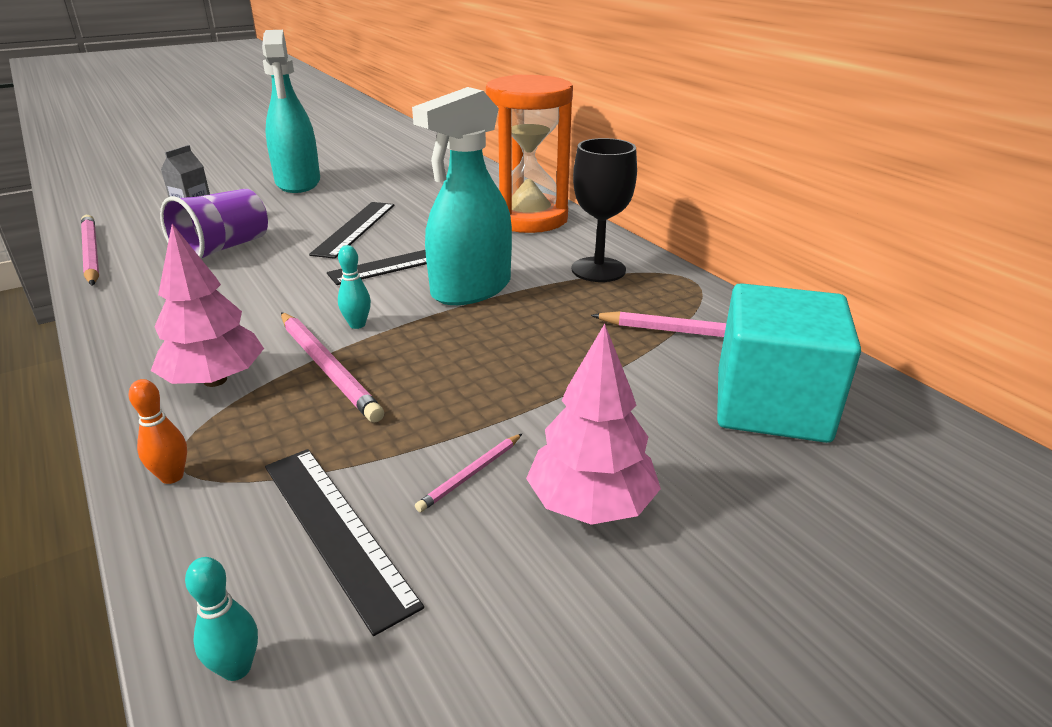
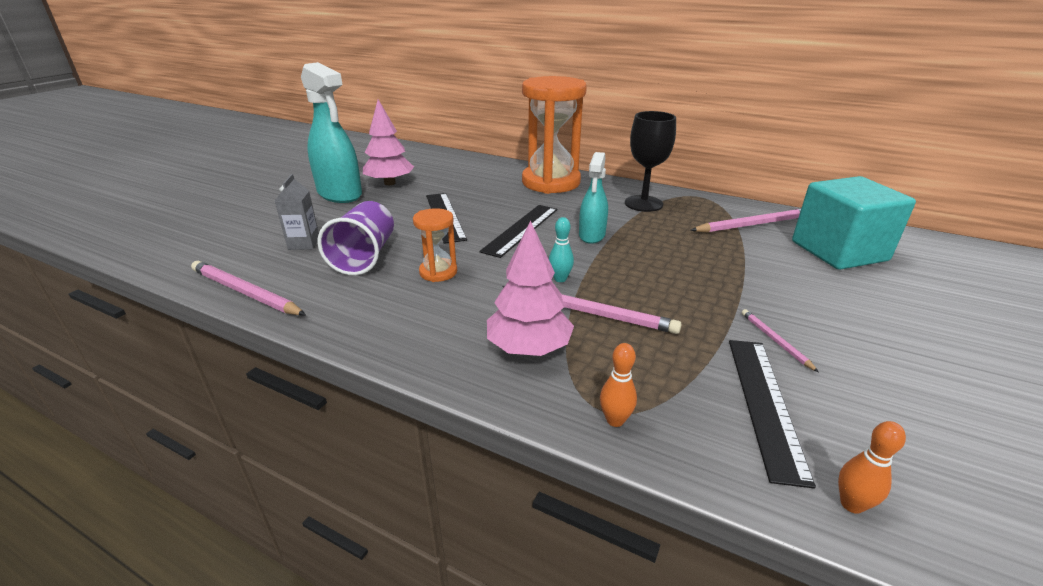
camera: 30 degrees left, 0 degrees up
(236, 668) = (851, 504): turquoise bowling pin -> orange bowling pin
(259, 282) = (438, 272): none -> orange hourglass
(336, 530) = (765, 403): black ruler -> black ruler turned 75 degrees clockwise
(471, 289) = (592, 235): turquoise spray bottle -> turquoise spray bottle, size x0.59
(471, 474) = (775, 341): pink pencil -> pink pencil turned 150 degrees clockwise
(590, 504) = (851, 331): pink tree -> pink tree (389, 183)

